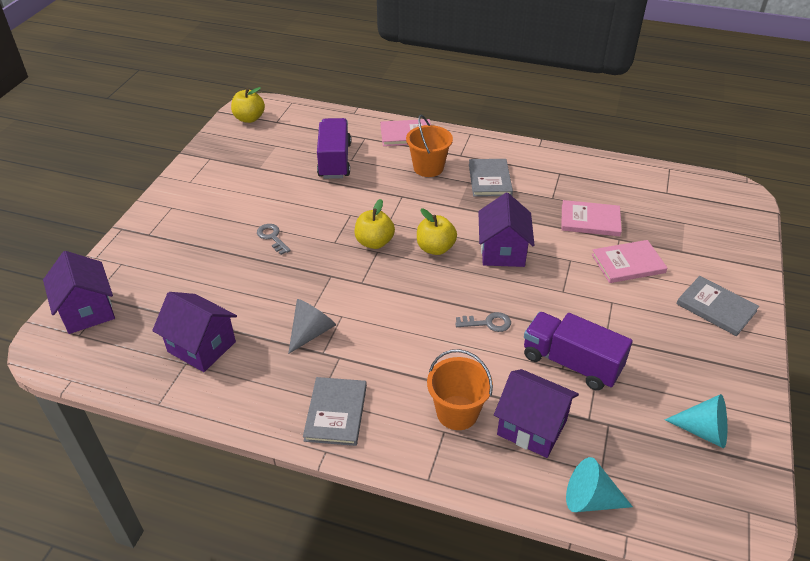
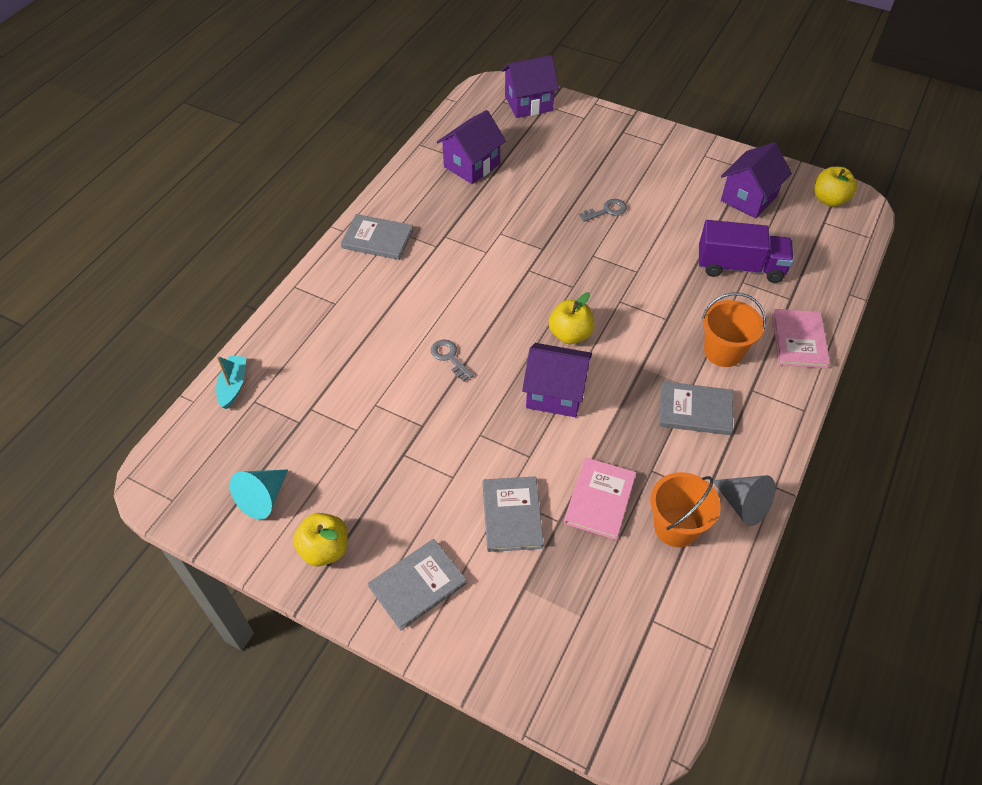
camera: 100 degrees right, 10 degrees up
(311, 332) = (470, 230): grey cone -> grey cone (743, 505)
(374, 242) = (587, 286): yellow apple -> yellow apple (325, 549)
(457, 412) = (351, 315): orange bucket -> orange bucket (676, 527)
(488, 323) = (449, 357): grey key -> grey key turned 135 degrees clockwise
(531, 427) = (317, 363): purple house -> purple house (749, 198)
(571, 363) = (379, 413): purple truck -> none
(590, 499) = (233, 386): turquoise cone -> turquoise boat
(628, 263) = (512, 515): pink book -> grey book

